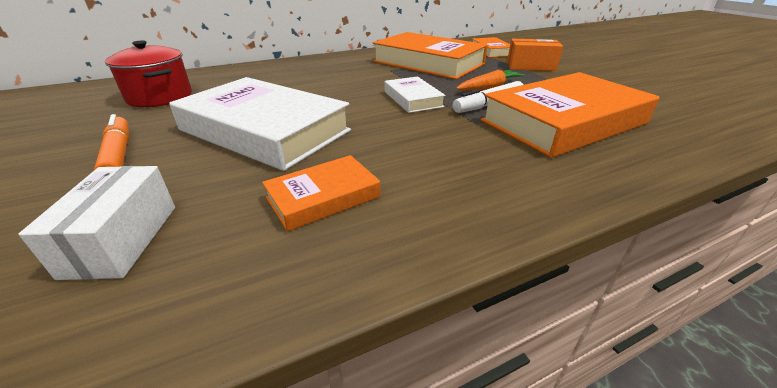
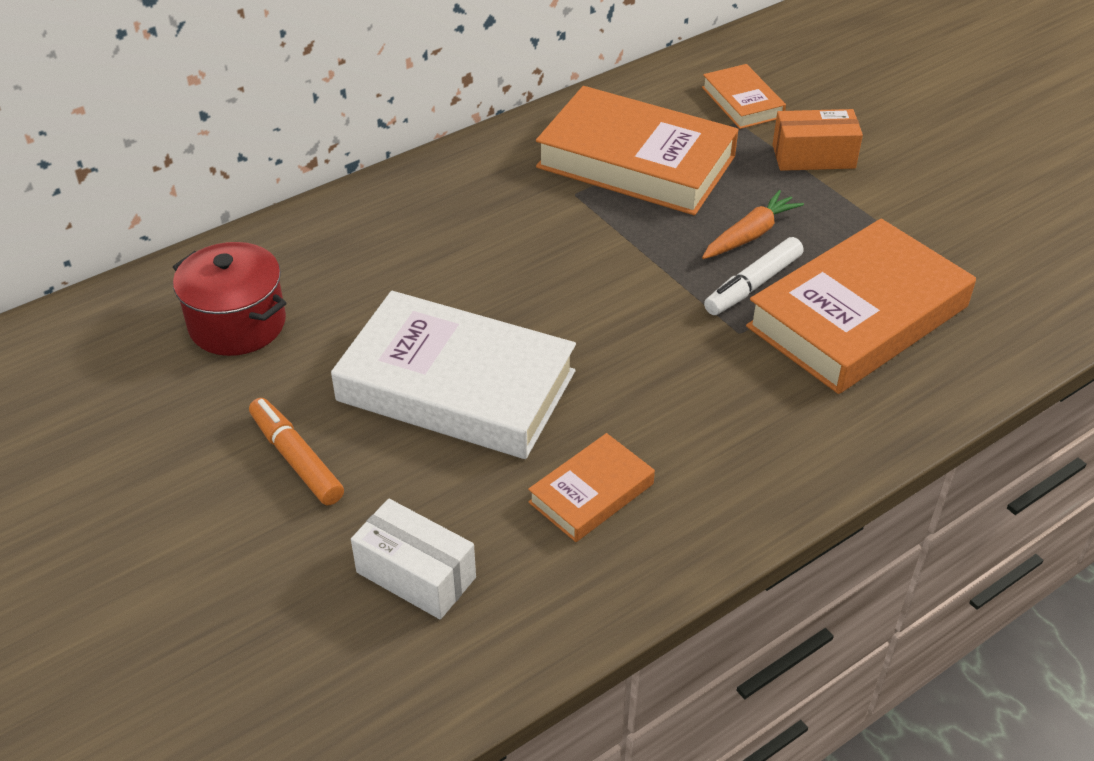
camera: 10 degrees left, 10 degrees up
(122, 239) = (416, 575): white box -> white box turned 45 degrees counterclockwise
(412, 99) = (638, 283): white book -> none

